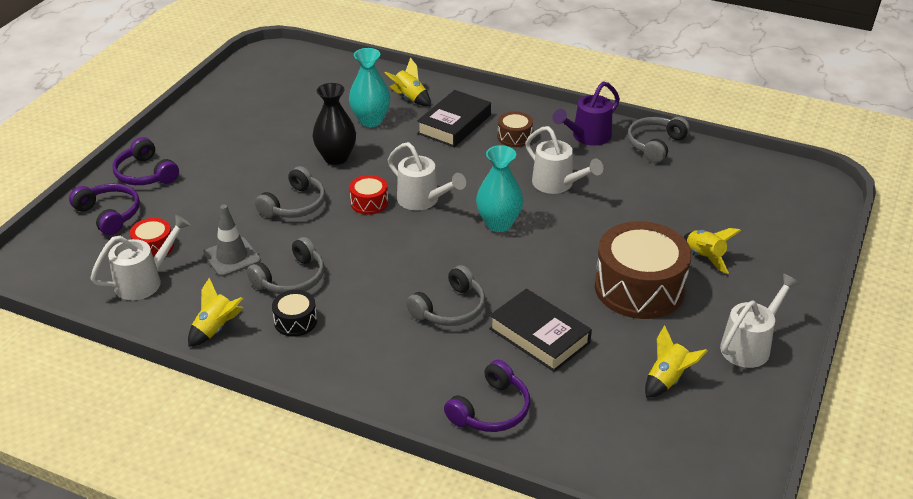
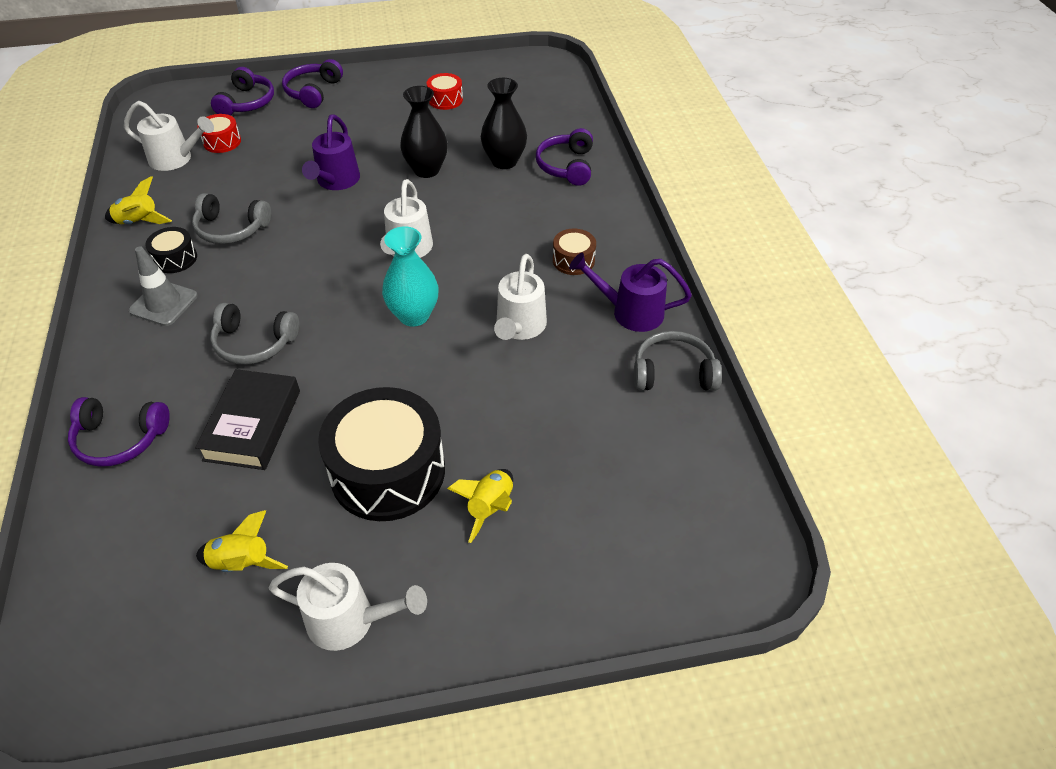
camera: 55 degrees right, 10 degrees up
(232, 257) = (238, 185): grey traffic cone -> grey traffic cone (164, 303)
(295, 205) = (336, 181): grey headphones -> purple watering can
(369, 203) = (376, 220): red drum -> red drum (445, 100)
(371, 120) = (504, 161): turquoise vase -> black vase
(410, 98) = (566, 166): yellow rocket -> purple headphones
(454, 124) = (552, 212): black book -> none
(639, 288) = (388, 471): brown drum -> black drum

